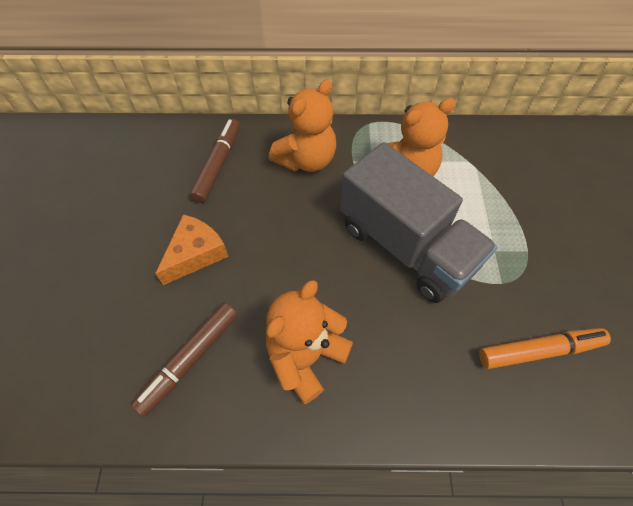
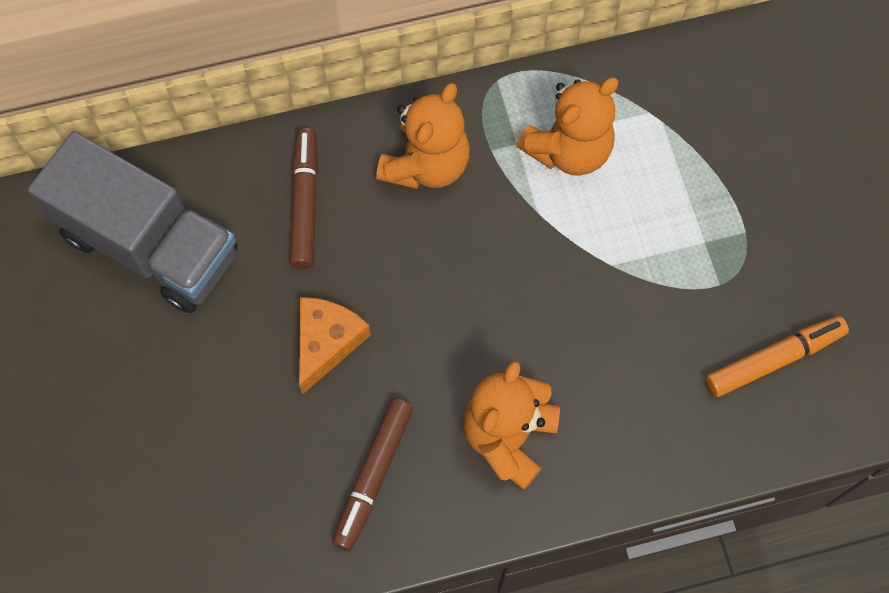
camera: 15 degrees left, 10 degrees up
(406, 246) = (593, 263): grey truck -> grey truck (150, 245)

